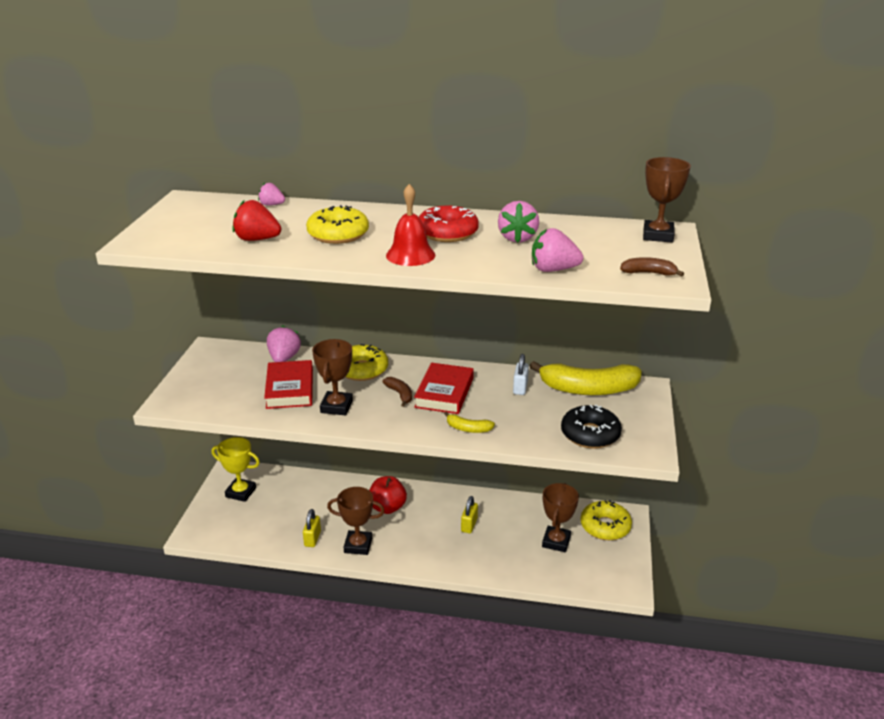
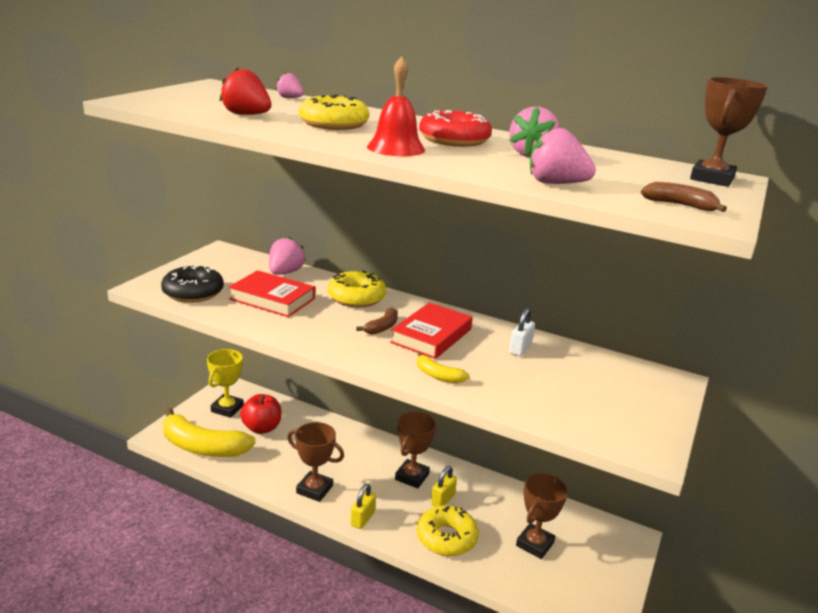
camera: 15 degrees right, 5 degrees down
(241, 492) = (227, 409): yellow trophy -> yellow trophy turned 75 degrees clockwise
(289, 389) = (272, 299): red book -> red book turned 75 degrees counterclockwise
(312, 538) = (272, 470): yellow padlock -> yellow padlock (362, 519)
(336, 407) = (308, 324): brown trophy -> brown trophy (412, 477)
(387, 507) = (363, 459): red apple -> red apple (262, 428)
(400, 394) = (382, 327): brown banana -> brown banana turned 45 degrees clockwise
(588, 389) = (601, 367): yellow banana -> yellow banana (202, 447)
(590, 434) = (582, 414): black donut -> black donut (193, 292)
(605, 526) = (600, 542): yellow donut -> yellow donut (446, 538)

